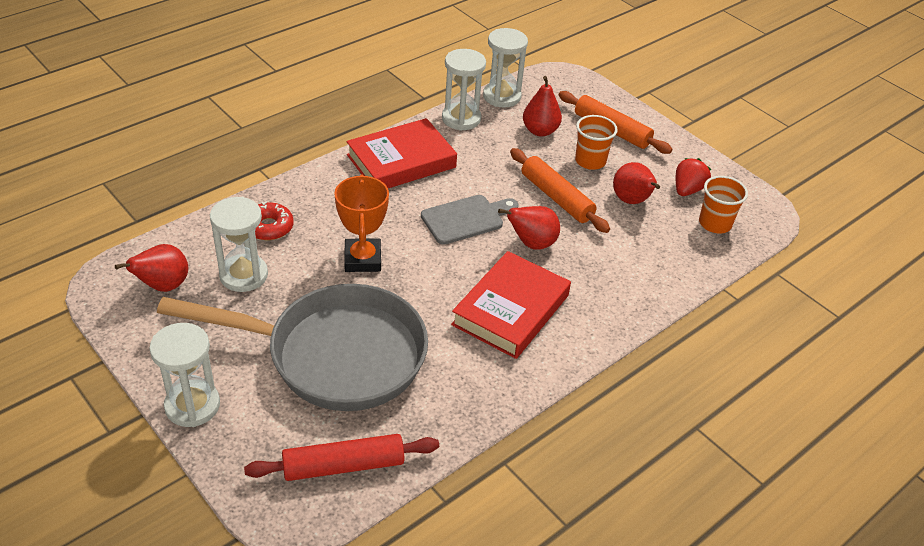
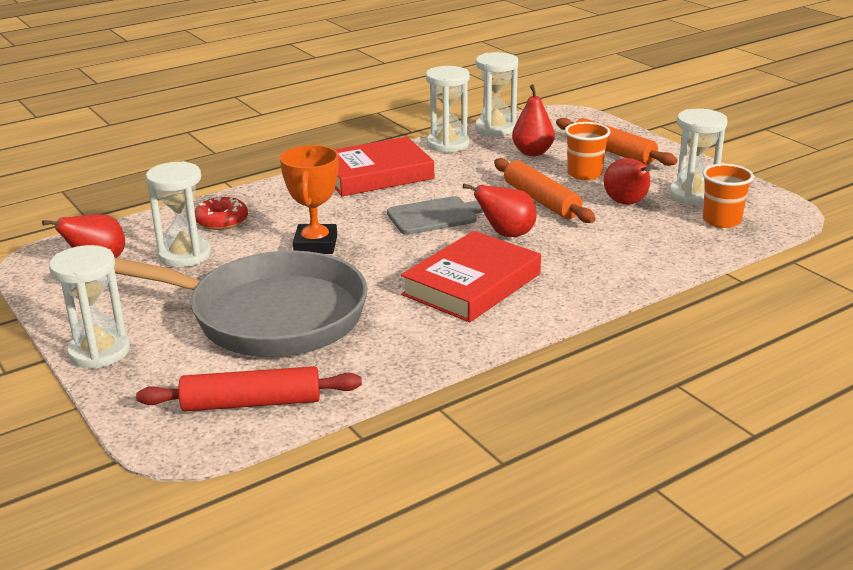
camera: 10 degrees right, 15 degrees down
(687, 190) = (693, 195): red strawberry -> white hourglass

